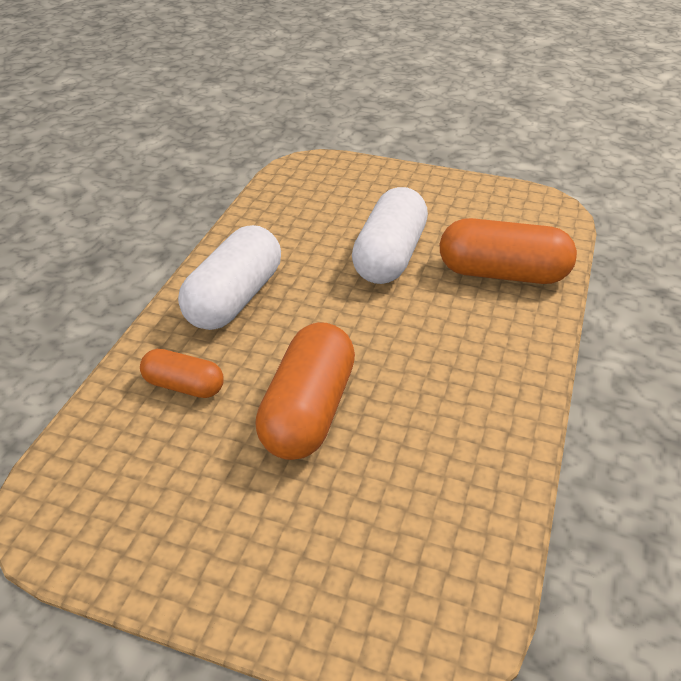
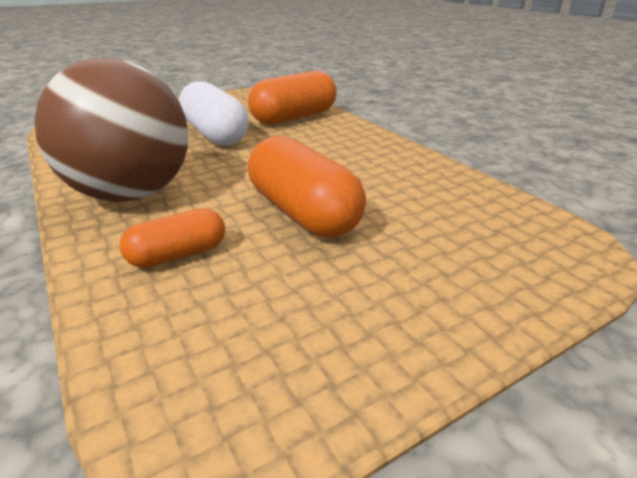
camera: 50 degrees left, 10 degrees down
(235, 298) = (131, 194): white capsule -> brown ball

